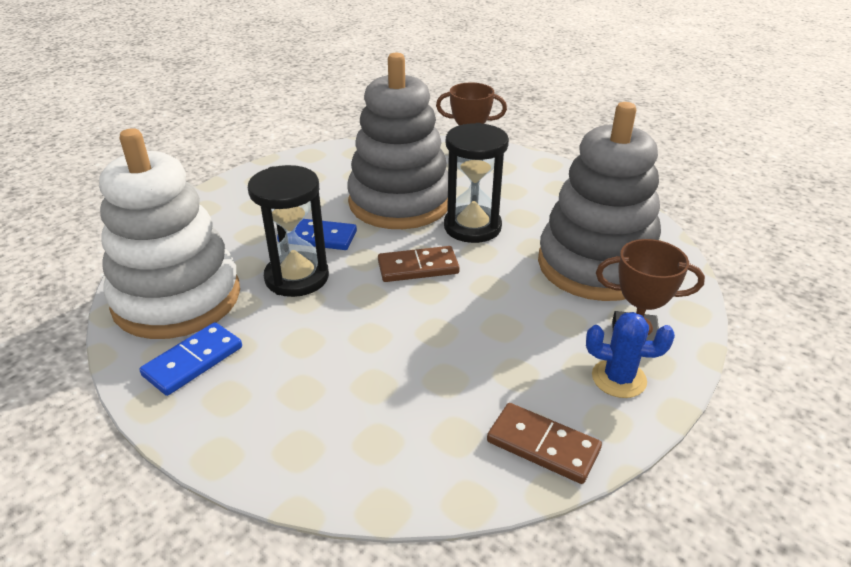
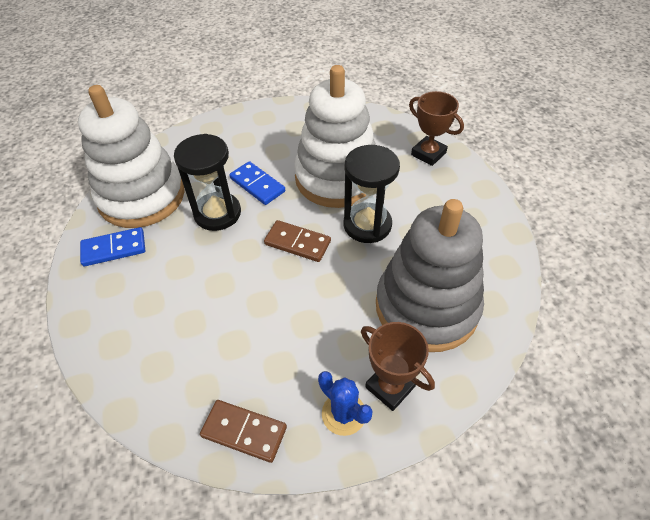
camera: 35 degrees right, 15 degrees up
(400, 202) = (337, 178): grey stacking toy -> white stacking toy
(542, 446) = (244, 432): brown domino -> brown domino turned 45 degrees counterclockwise

